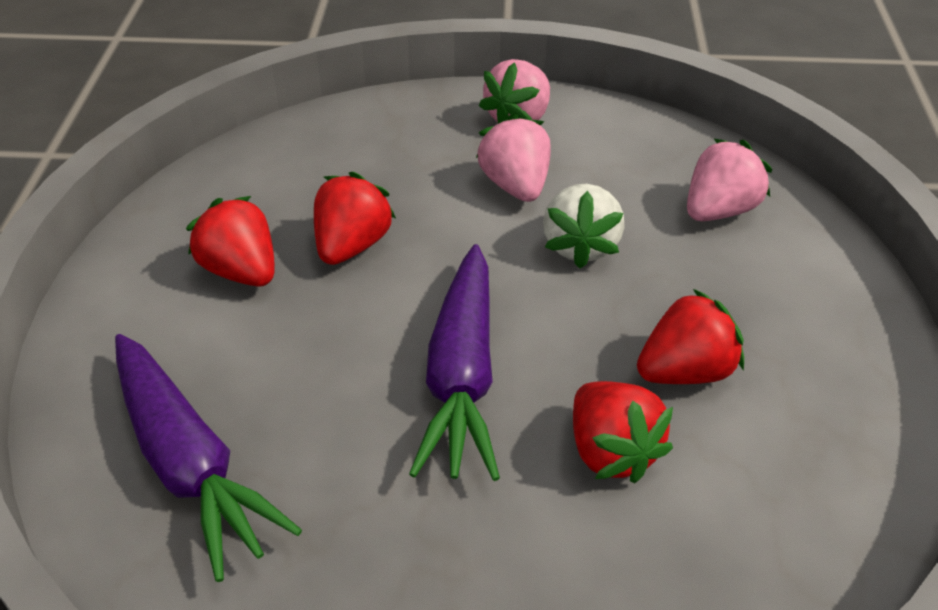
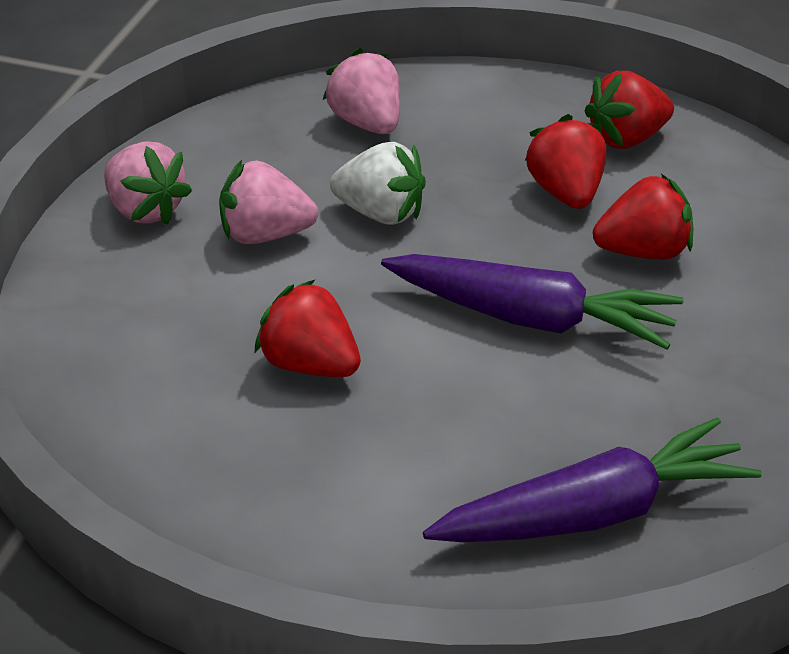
camera: 75 degrees left, 5 degrees down
(241, 271) = (315, 456): red strawberry -> red strawberry (626, 139)

